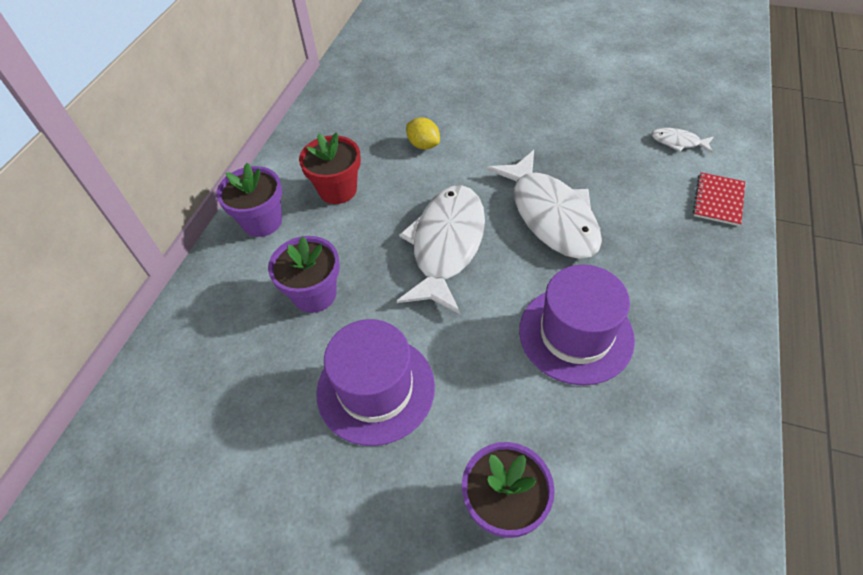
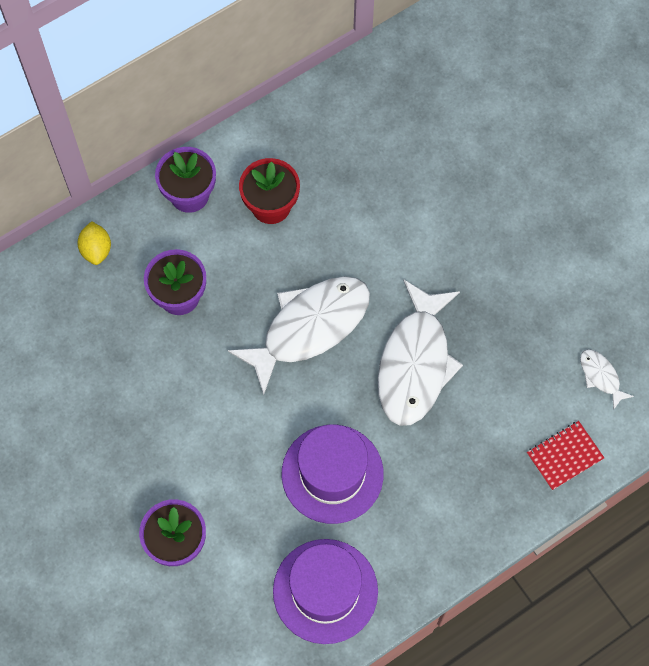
camera: 35 degrees right, 15 degrees up
(375, 389) = (163, 405): purple hat -> purple hat (325, 591)
(423, 145) = (380, 209): yellow lemon -> yellow lemon (96, 250)

